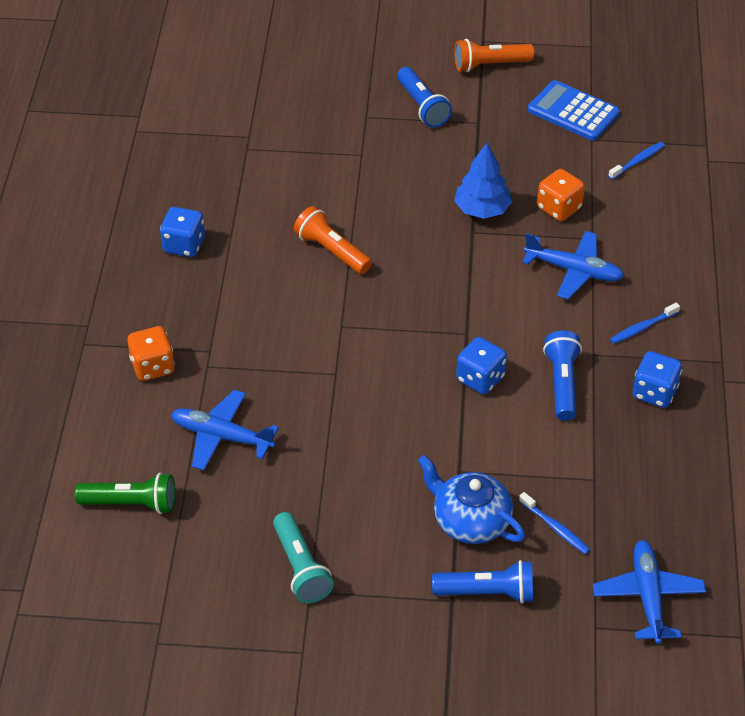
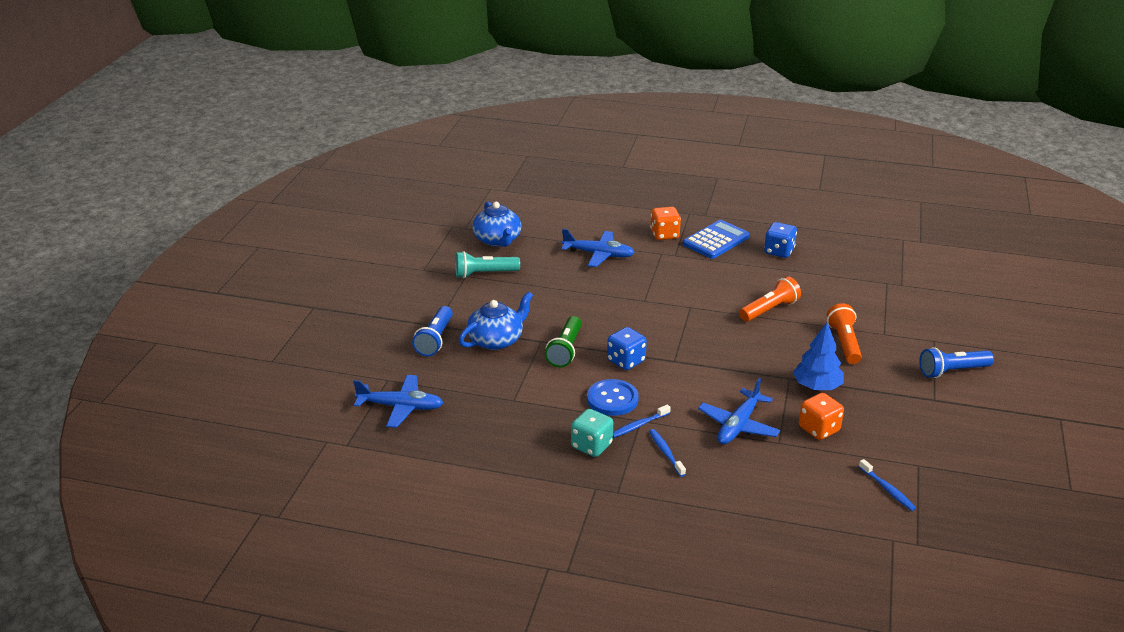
camera: 100 degrees right, 15 degrees down
(131, 503) = (554, 223): green flashlight -> green flashlight (565, 350)
(195, 570) = (497, 240): none -> blue teapot
(222, 436) = (599, 254): blue plane -> blue plane turned 75 degrees clockwise
(490, 65) = (1022, 417): orange flashlight -> orange flashlight (844, 343)
(555, 527) = (476, 375): blue toothbrush -> blue toothbrush (639, 425)
(562, 383) = (612, 399): blue flashlight -> blue button
(573, 112) = (958, 459): blue calculator -> blue calculator (716, 240)
(654, 392) = (591, 446): blue dice -> turquoise dice

